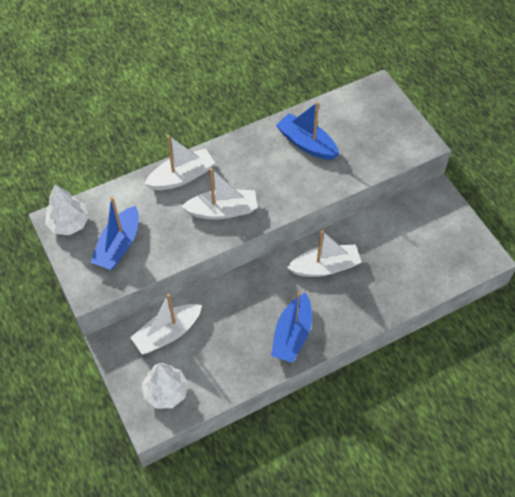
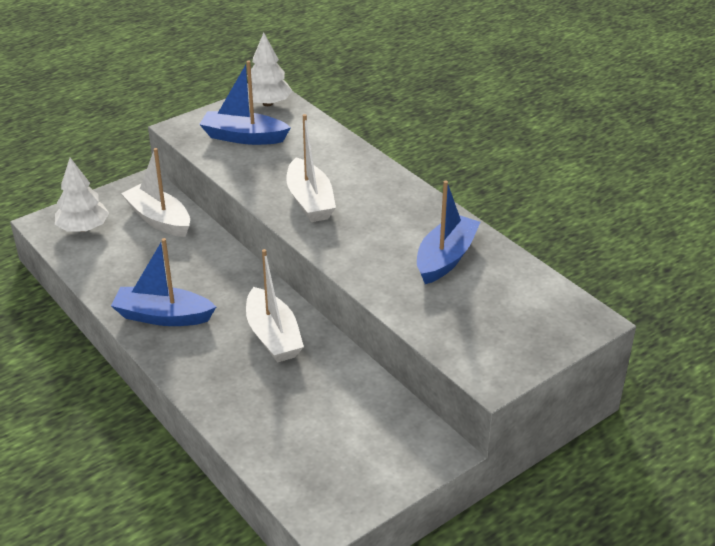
camera: 80 degrees right, 20 degrees down
(182, 177) = (354, 165): white boat -> none

